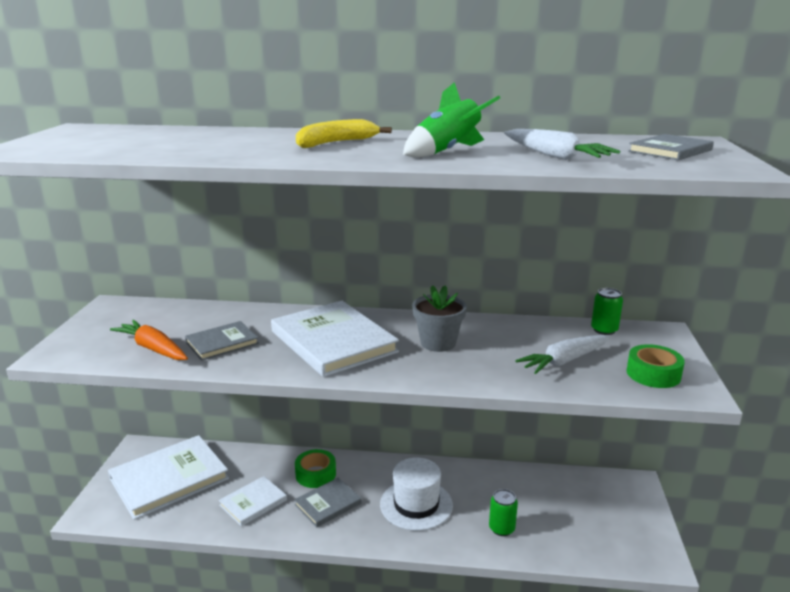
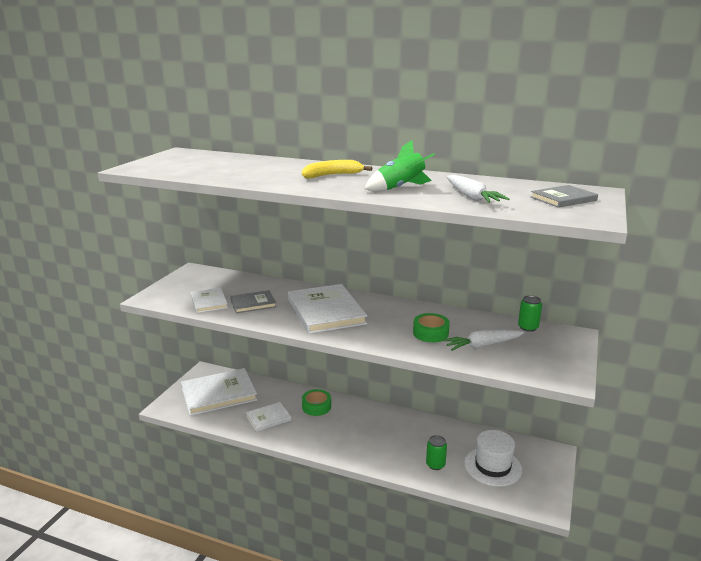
camera: 15 degrees right, 0 degrees up
(153, 349) = (209, 302): orange carrot -> white book
(328, 504) = (318, 427): grey book -> none
(416, 504) = (379, 438): white hat -> white hat (492, 466)
(438, 343) = (398, 321): grey flower pot -> none
(653, 374) = (544, 363): green tape -> green tape (430, 333)

